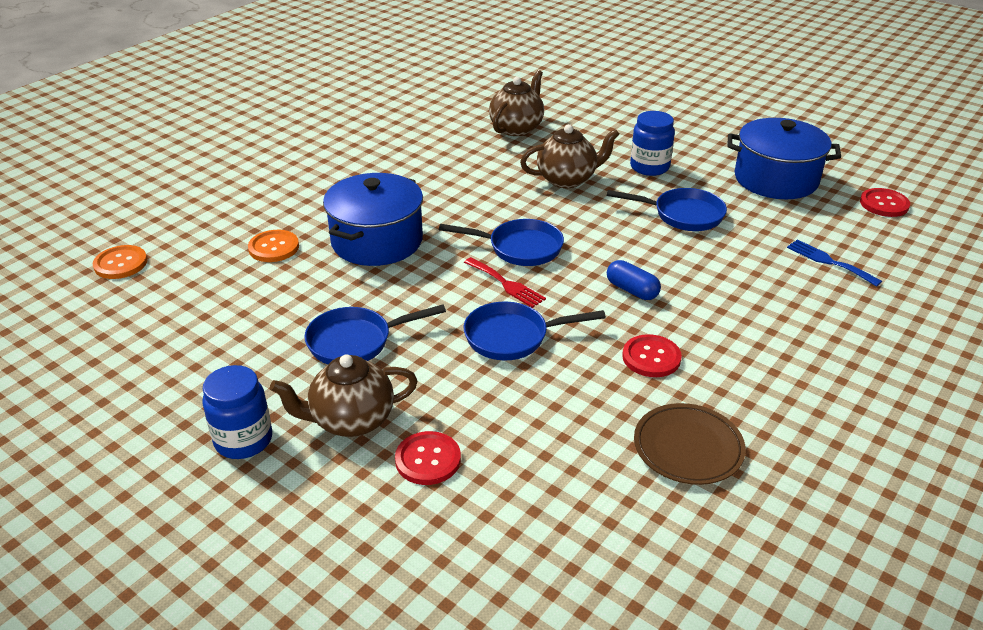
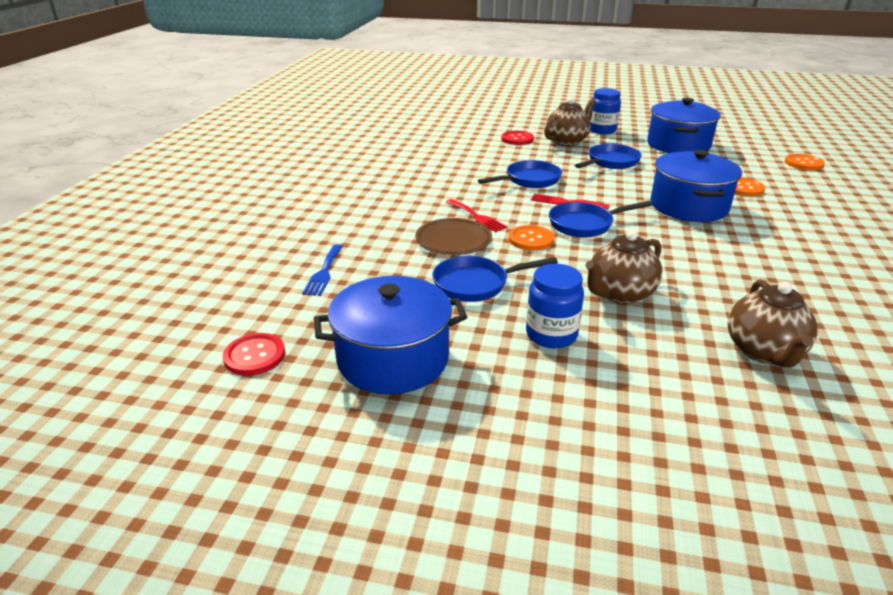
camera: 155 degrees right, 5 degrees down
(198, 352) = (678, 145): none -> blue pot
(595, 245) = (531, 239): none -> orange button
(632, 290) = (477, 217): blue capsule -> red fork
(651, 357) = (439, 188): red button -> none
(688, 448) = (399, 162): brown plate -> brown plate (453, 240)
(829, 261) = (324, 272): blue fork -> blue fork turned 75 degrees clockwise

